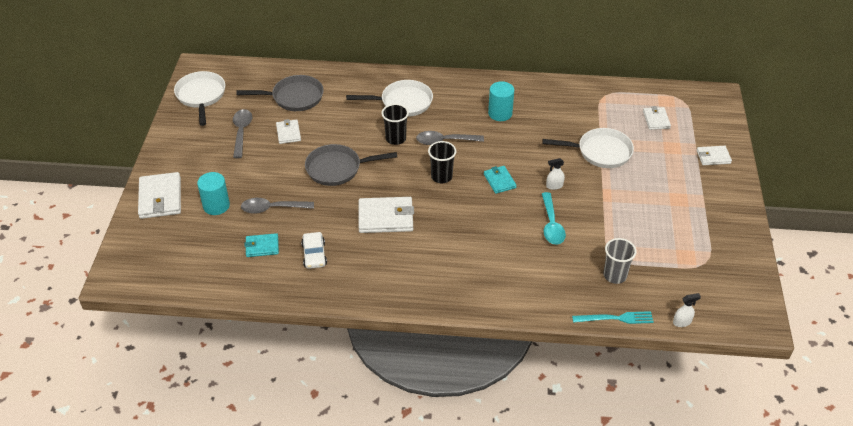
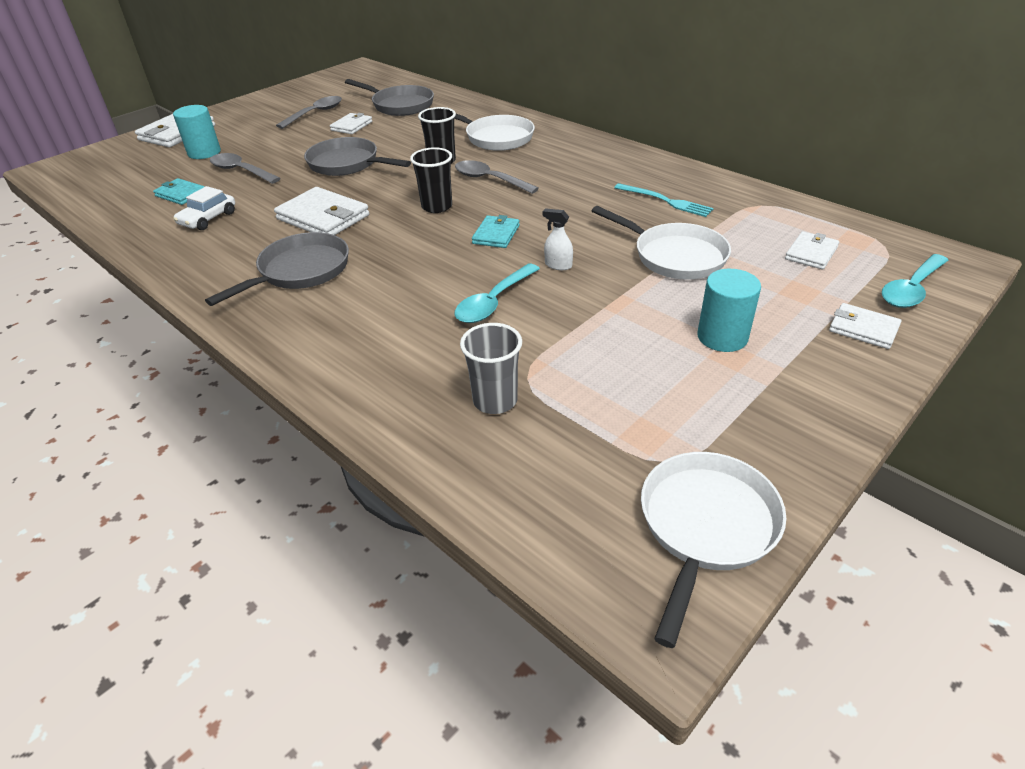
camera: 40 degrees right, 5 degrees down
(201, 96) = (327, 83): white pan -> white pan (705, 527)
(429, 260) = (300, 271): none -> grey pan
(500, 113) = (591, 178): turquoise cylinder -> turquoise cylinder (722, 337)
(615, 318) = (415, 456): turquoise fork -> turquoise fork (665, 201)
(682, 322) = (512, 526): white spray bottle -> none
(712, 123) = (911, 289): none -> turquoise spoon

